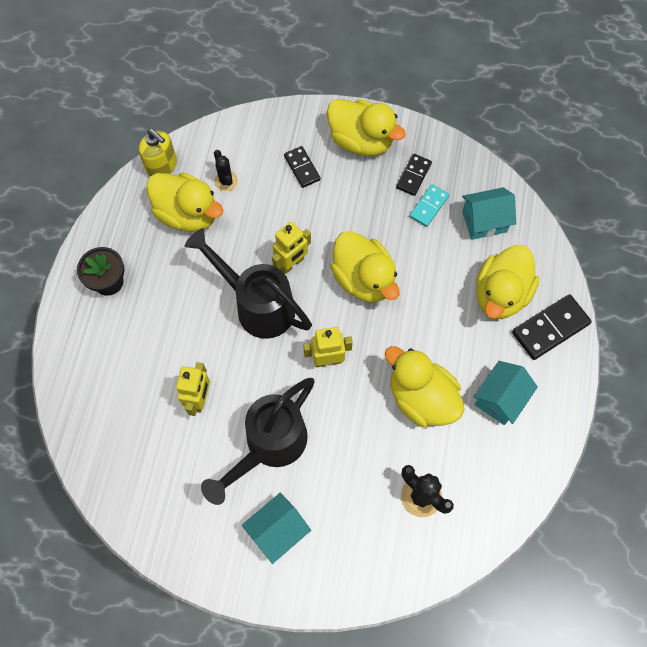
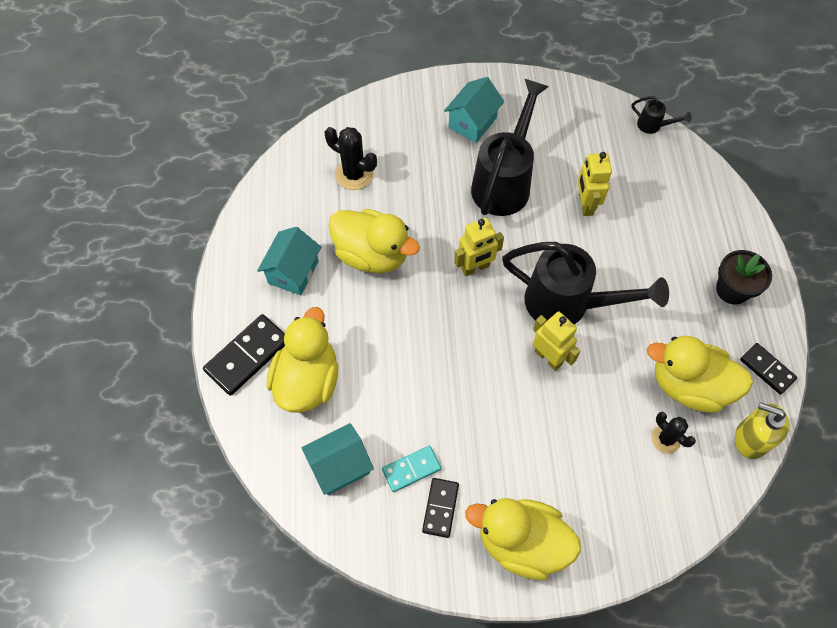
camera: 165 degrees right, 5 degrees down
(88, 474) = (653, 126): none -> black watering can
(292, 264) = (548, 357): yellow robot -> yellow robot turned 105 degrees clockwise
(302, 168) = (582, 482): black domino -> black domino (767, 369)
(363, 279) = (464, 360): yellow duck -> none
(429, 206) = (411, 469): turquoise domino -> turquoise domino turned 45 degrees clockwise

